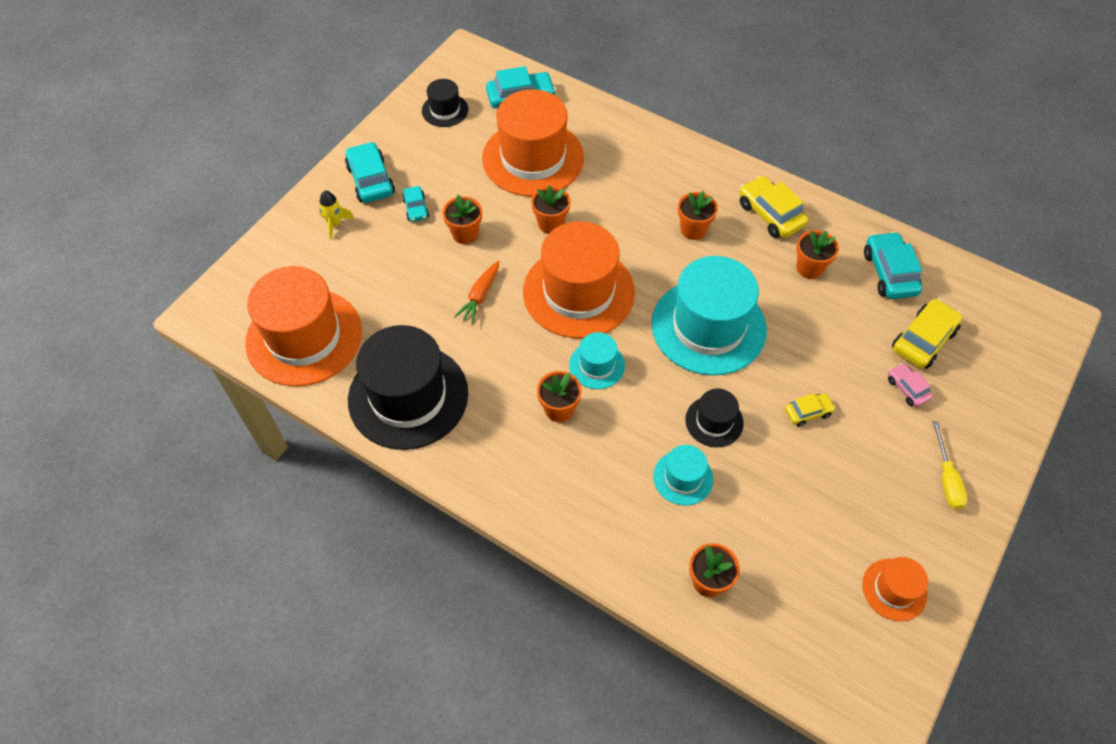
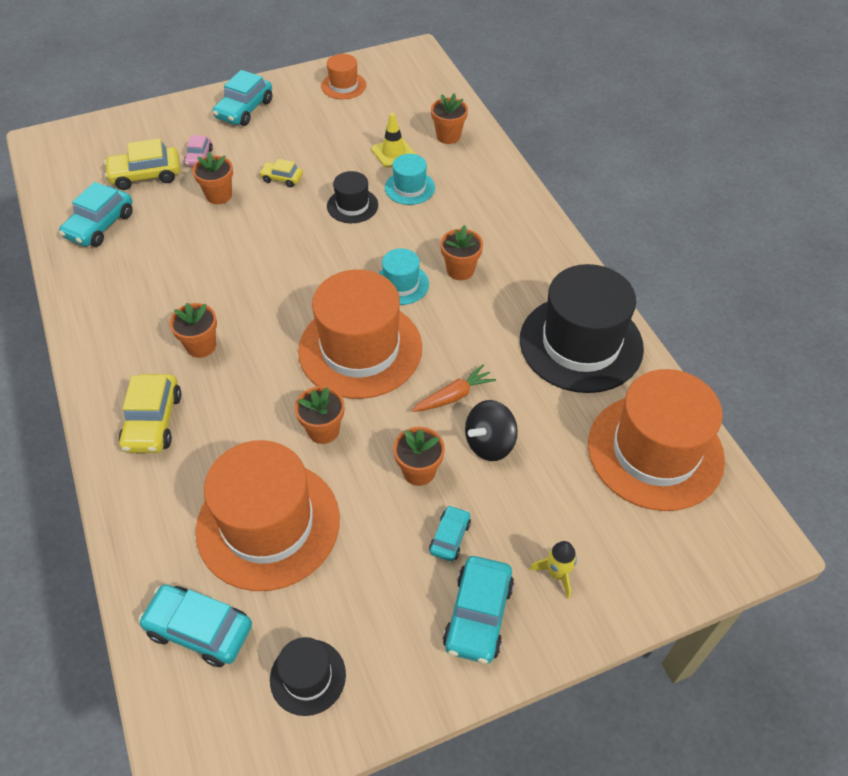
camera: 145 degrees left, 5 degrees down
(430, 277) = (489, 443): none -> black spinning top
(708, 326) = (284, 264): turquoise hat -> none
(741, 516) = (393, 153): none -> yellow traffic cone
(770, 214) = (120, 320): yellow car -> yellow car (153, 421)
(809, 268) = (152, 261): orange flower pot -> orange flower pot (219, 195)
(946, 478) = (244, 109): yellow screwdriver -> turquoise car

